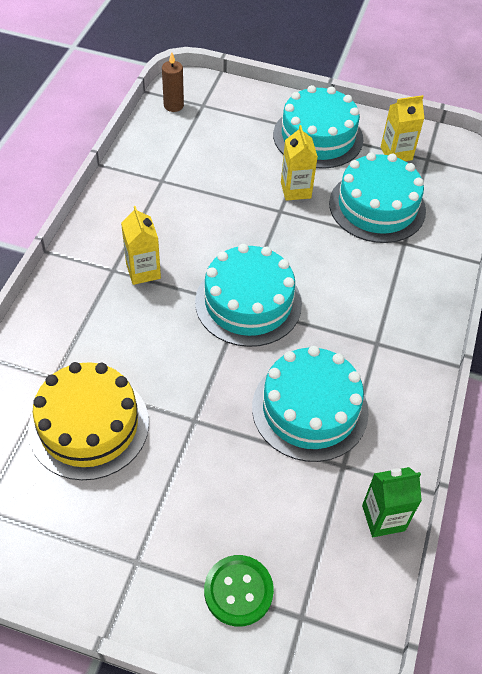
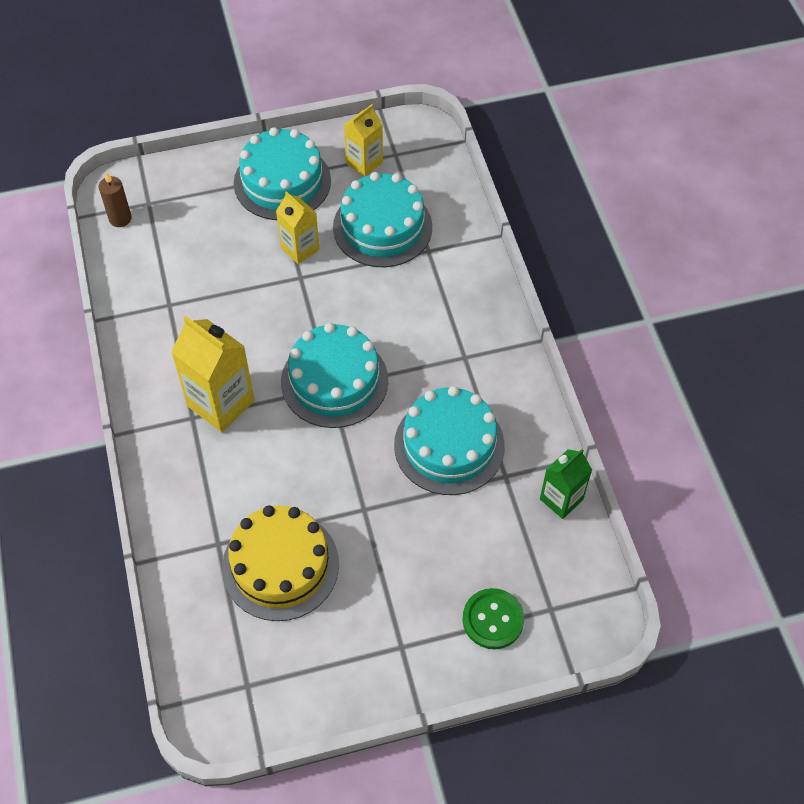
camera: 30 degrees left, 5 degrees up
(143, 271) = (221, 403): yellow carton -> yellow carton, size x1.61

